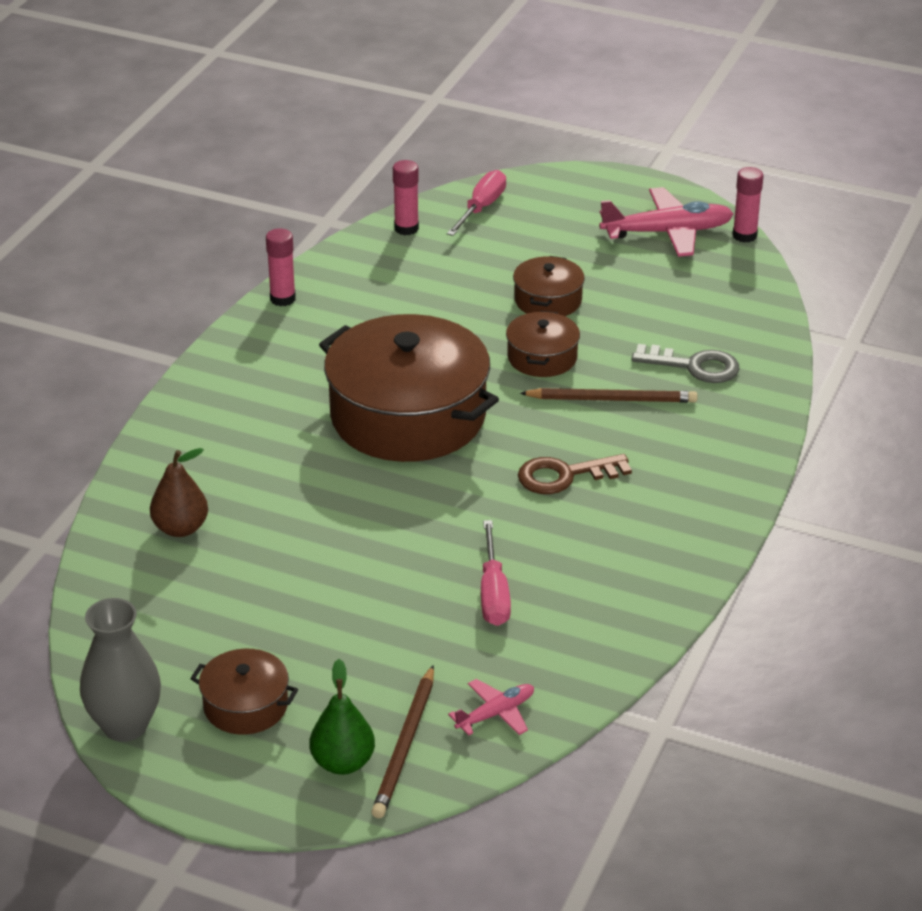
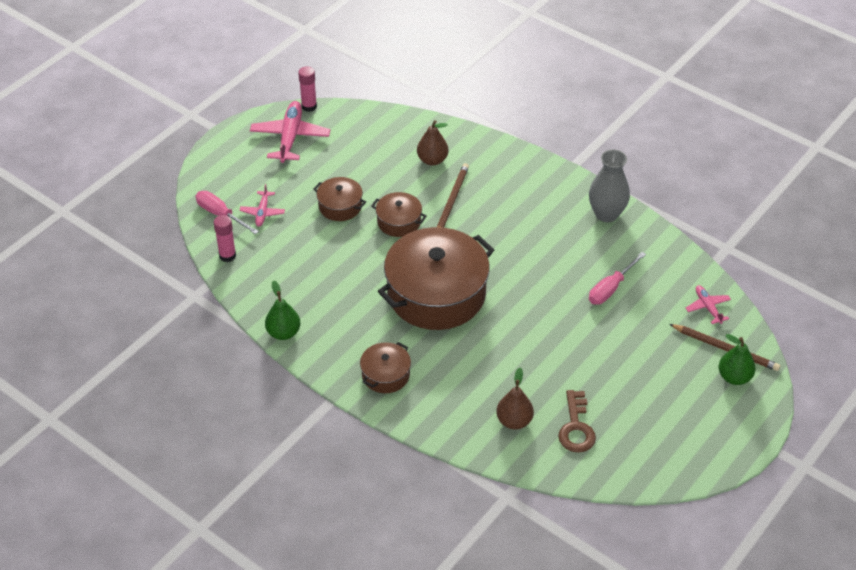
camera: 75 degrees left, 10 degrees up
(125, 725) = (688, 471): grey vase -> grey vase (606, 214)
(245, 705) = (681, 412): brown pot -> brown pot (385, 375)
(282, 299) = (283, 333): pink glue stick -> green pear
(493, 593) = (611, 288): pink screwdriver -> pink screwdriver turned 120 degrees clockwise
(502, 239) = (262, 212): none -> pink plane
(564, 475) = (516, 237): brown key -> brown key (576, 427)
(694, 366) = (432, 160): grey key -> brown pear

